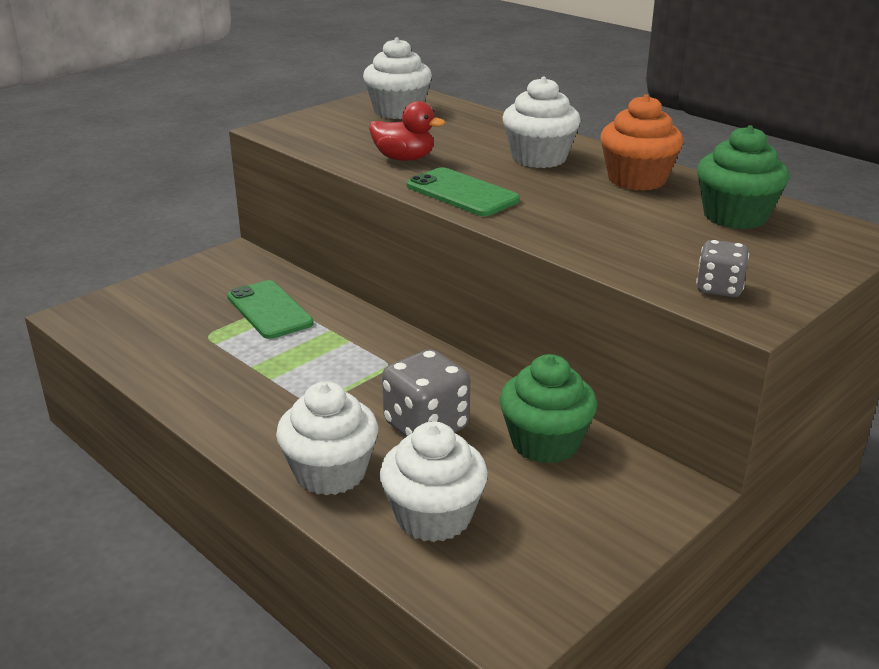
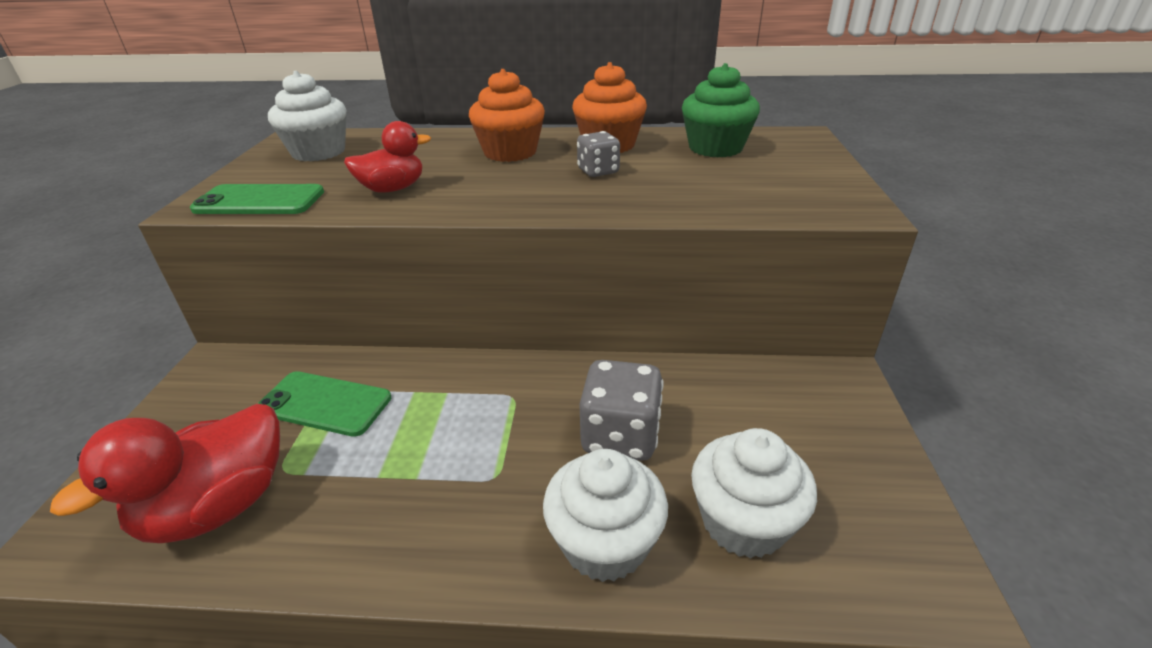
camera: 40 degrees left, 5 degrees up
(158, 337) = (219, 507): none -> red duck
(462, 193) = (497, 200): green phone -> green phone (259, 201)
(539, 158) = (510, 152): white cupcake -> orange cupcake
(545, 442) = (720, 394): green cupcake -> none
(719, 288) = (807, 200): grey dice -> grey dice (598, 171)

